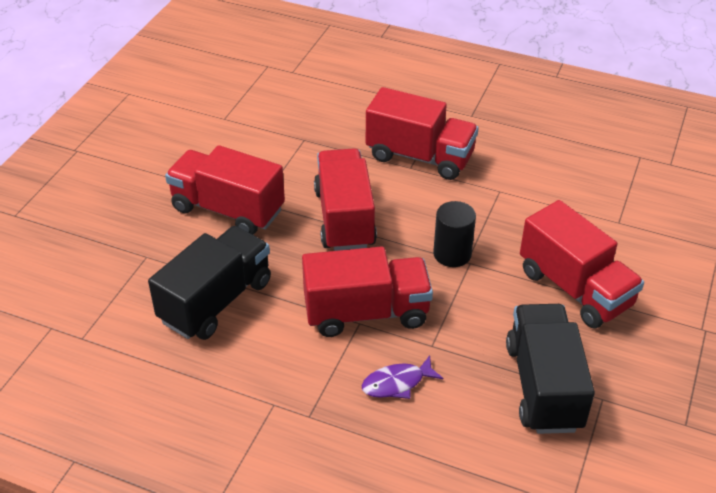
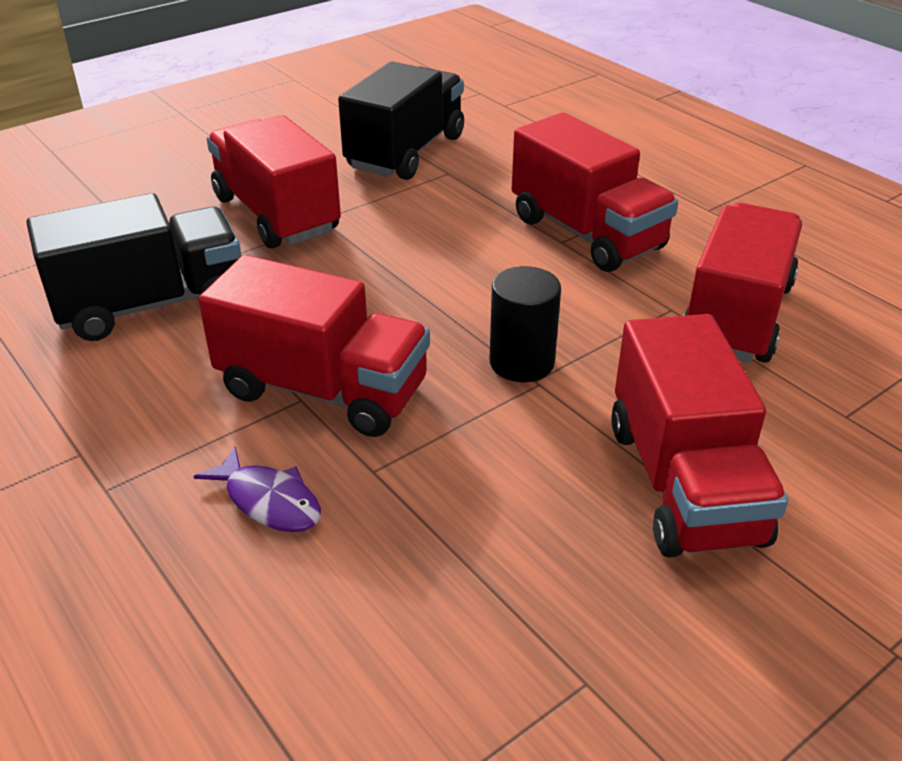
camera: 30 degrees right, 5 degrees down
(344, 218) = (411, 269): red truck -> red truck (736, 316)
(397, 383) = (269, 501): purple fish -> purple fish turned 150 degrees counterclockwise
(543, 386) = (496, 611): black truck -> black truck (406, 152)

